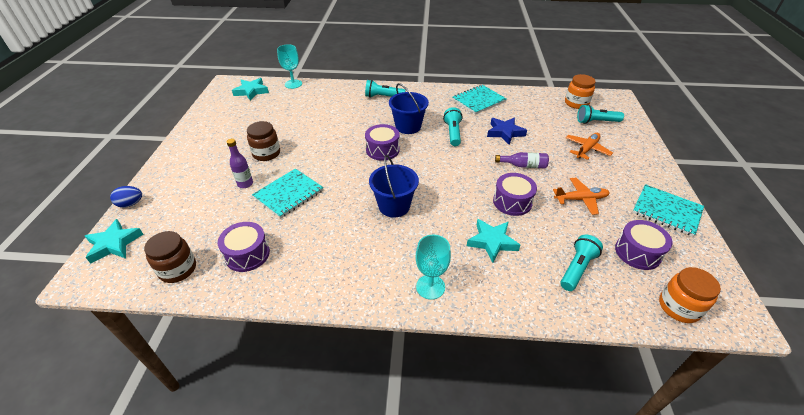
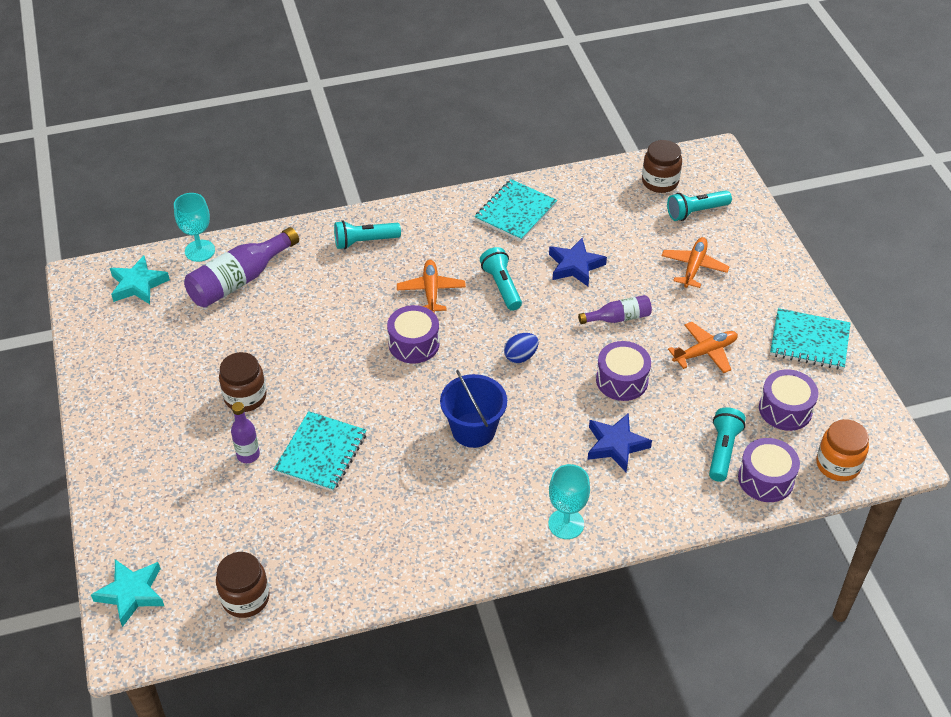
camera: 20 degrees left, 5 degrees up
(131, 204) = (104, 533): blue egg -> blue egg (520, 356)
(247, 254) = (321, 552): purple drum -> purple drum (765, 479)
(304, 100) = (240, 280): none -> purple bottle
(408, 126) = (431, 291): blue bucket -> orange plane
(492, 242) = (616, 445): turquoise star -> blue star
(576, 103) = (660, 182): orange jar -> brown jar

